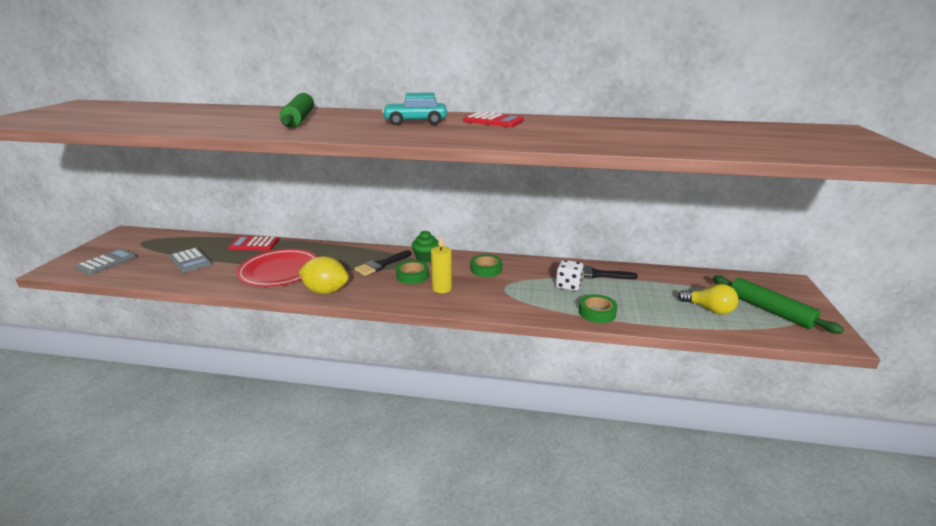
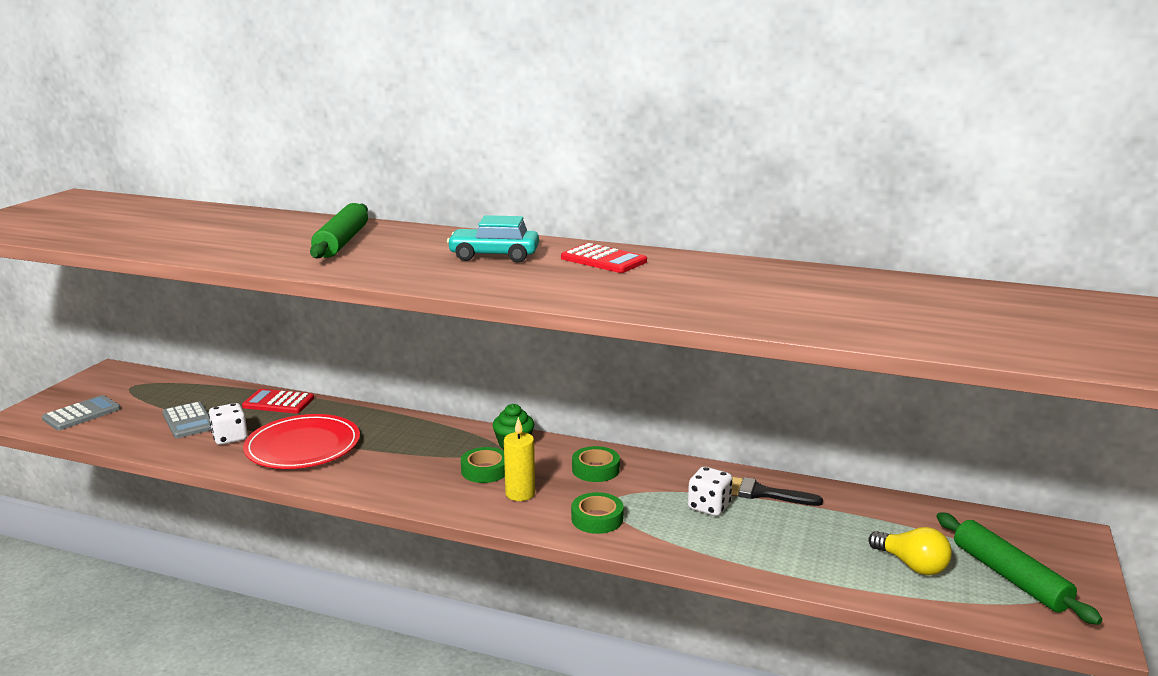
camera: 10 degrees right, 5 degrees down
(224, 269) = (230, 438): none -> white dice
(326, 291) = (357, 483): yellow lemon -> none
(381, 265) = (445, 449): black brush -> none
(597, 312) = (734, 553): green tape -> green tape (597, 519)

